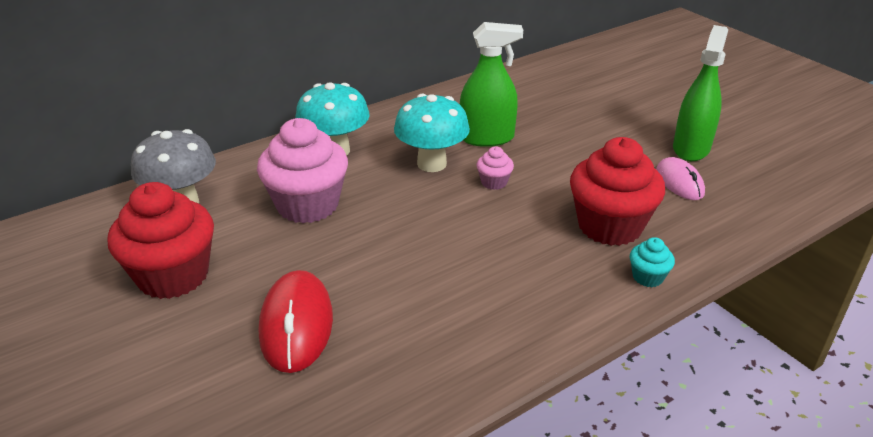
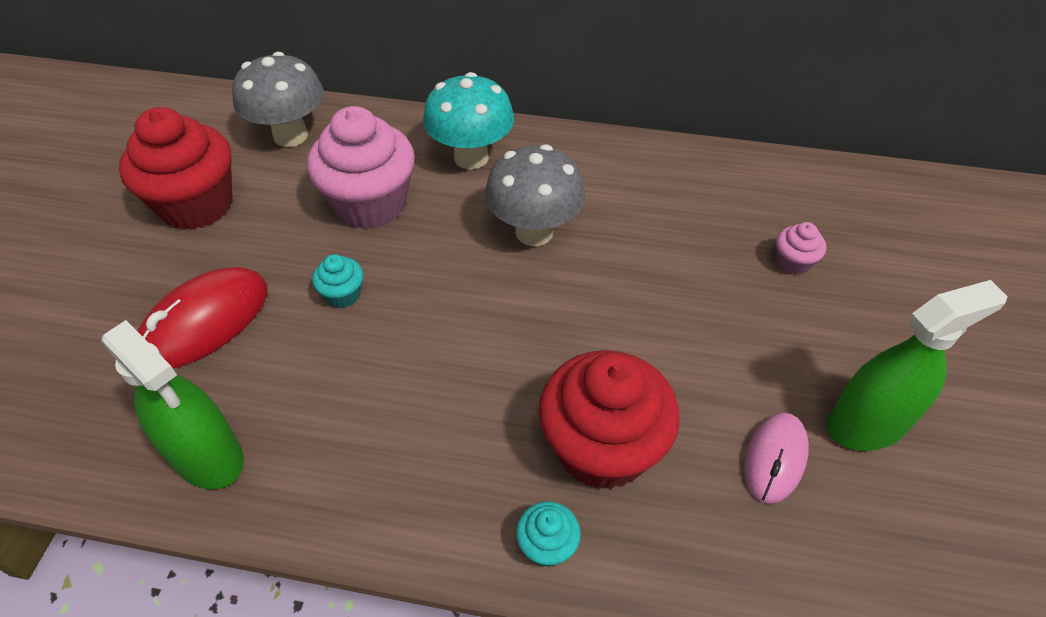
camera: 45 degrees right, 15 degrees up
(367, 255) = (343, 295): none -> turquoise cupcake
(431, 164) = (534, 232): turquoise mushroom -> grey mushroom
(486, 138) = (633, 237): green spray bottle -> green spray bottle (207, 455)
(494, 182) = (562, 298): pink cupcake -> pink cupcake (793, 262)

